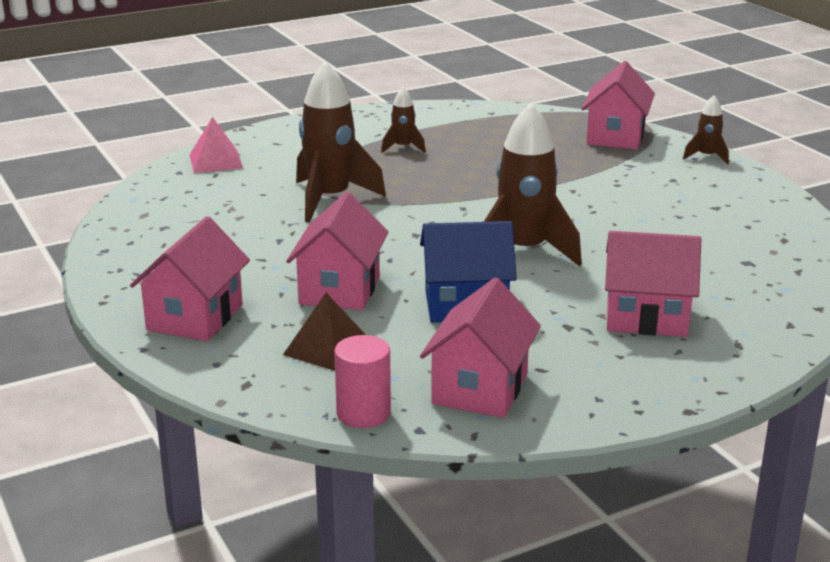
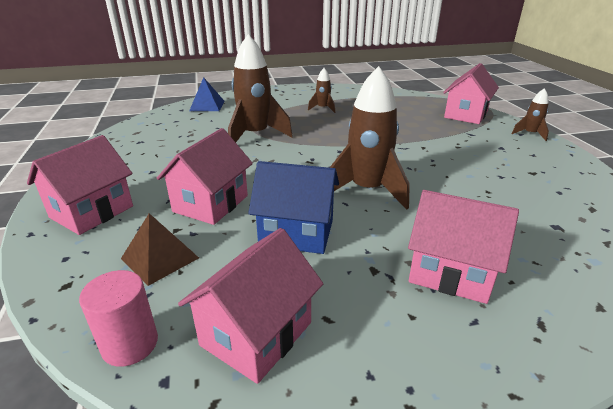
camera: 15 degrees right, 5 degrees up
(216, 161) = (207, 106): pink pyramid -> blue pyramid

